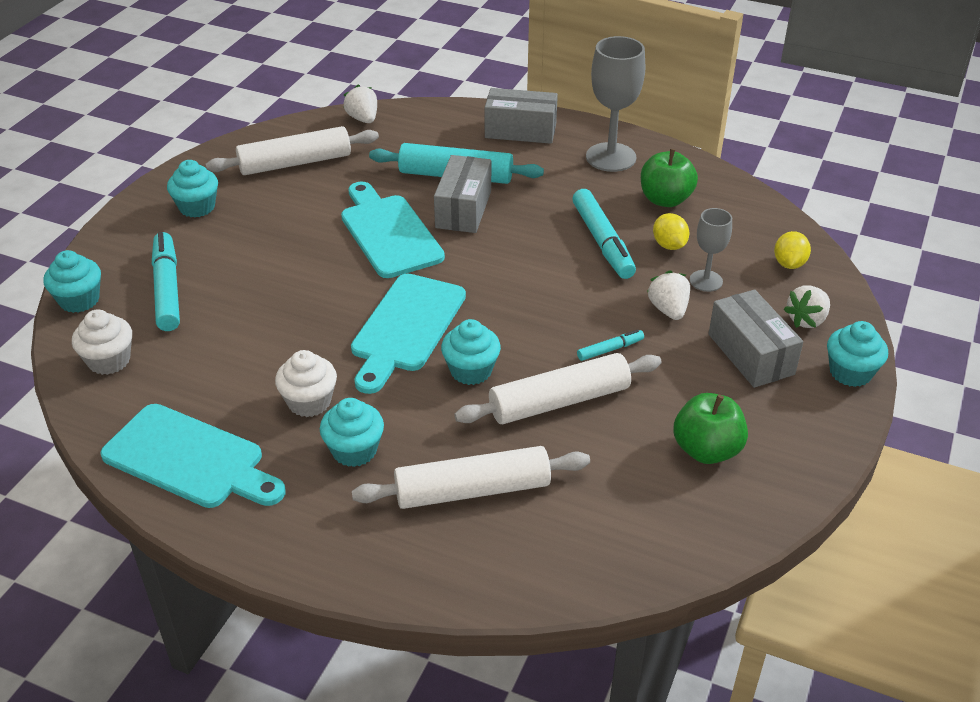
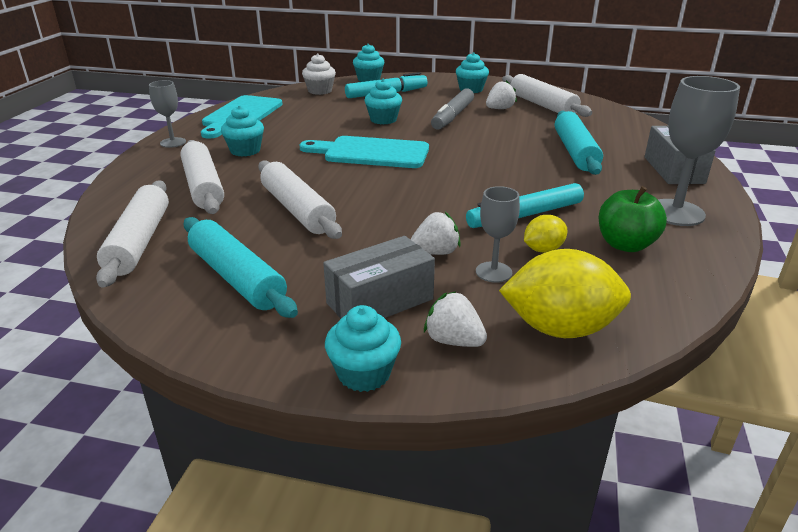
camera: 80 degrees right, 10 degrees down
(287, 539) = (173, 142): none -> grey goblet
(302, 241) = (452, 116): none -> grey marker
(309, 402) = (290, 135): white cupcake -> none
(363, 119) = (621, 117): white strawberry -> white strawberry (499, 109)
(389, 233) = (479, 138): turquoise cutting board -> none
(463, 209) = (530, 158): grey box -> none
(471, 370) = (328, 176): turquoise cupcake -> turquoise cupcake (383, 120)
(610, 349) = (367, 227): turquoise marker -> none
(620, 540) = (139, 242): none -> white rolling pin
(706, 450) = (236, 277): green apple -> turquoise rolling pin
(789, 264) = (560, 328): yellow lemon -> yellow lemon, size x1.92

